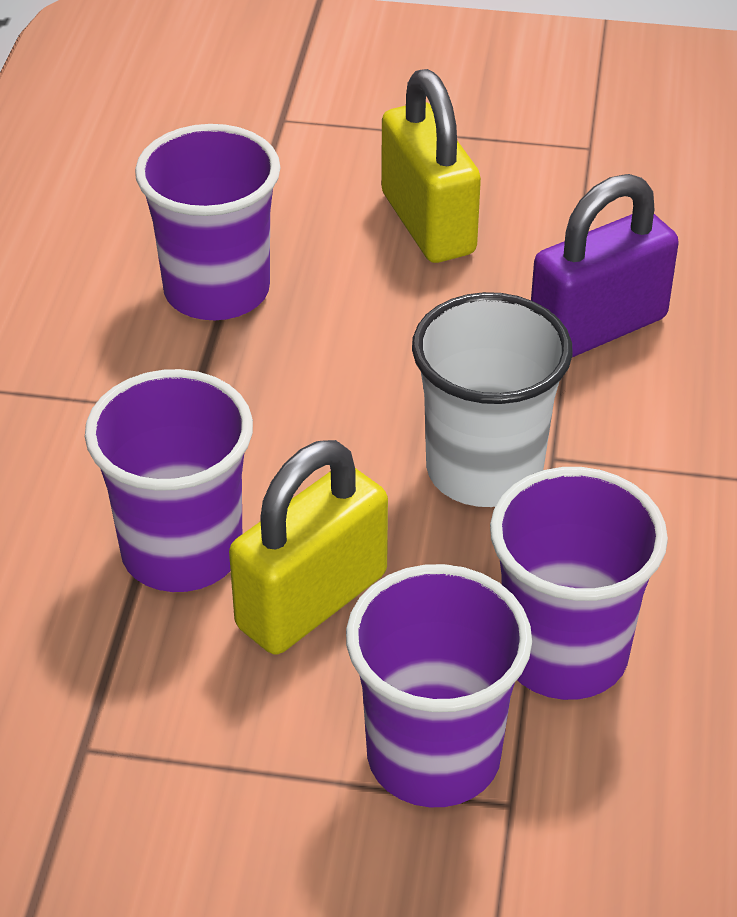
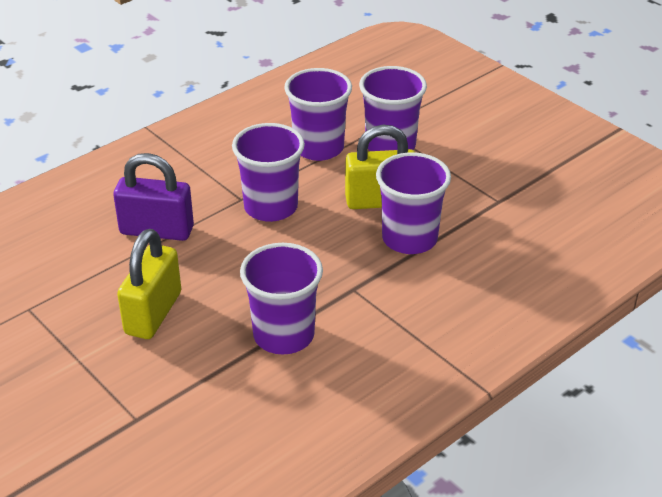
camera: 140 degrees left, 5 degrees down
(484, 470) = (271, 207): white cup -> purple cup

